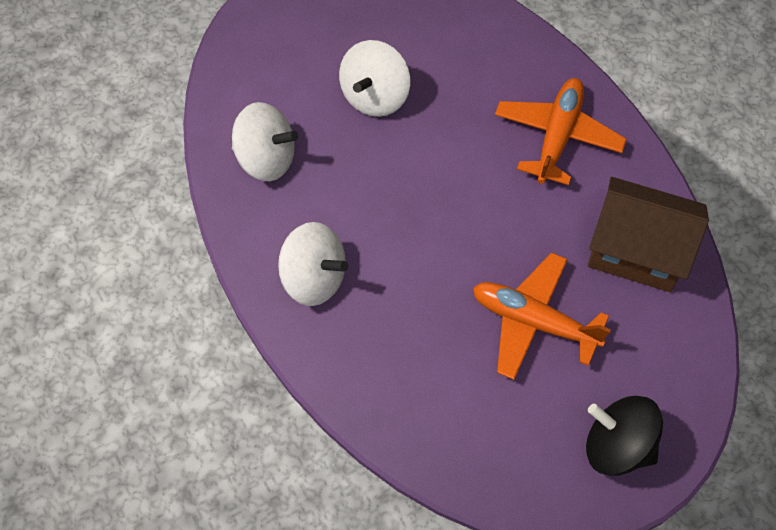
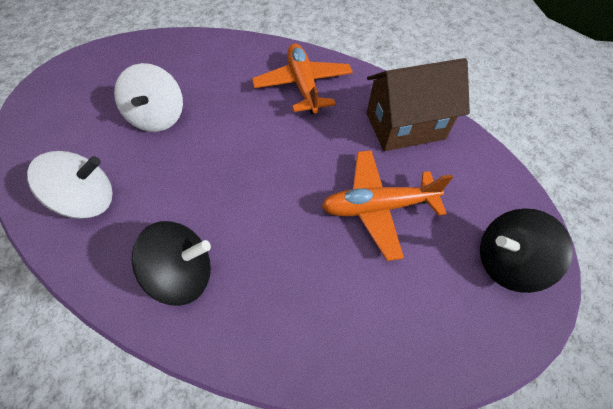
camera: 35 degrees left, 5 degrees down
(314, 278) = (183, 274): white spinning top -> black spinning top

